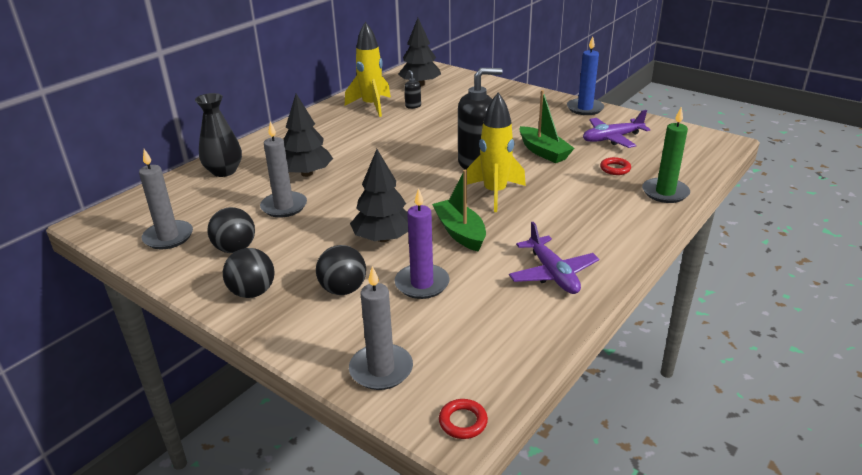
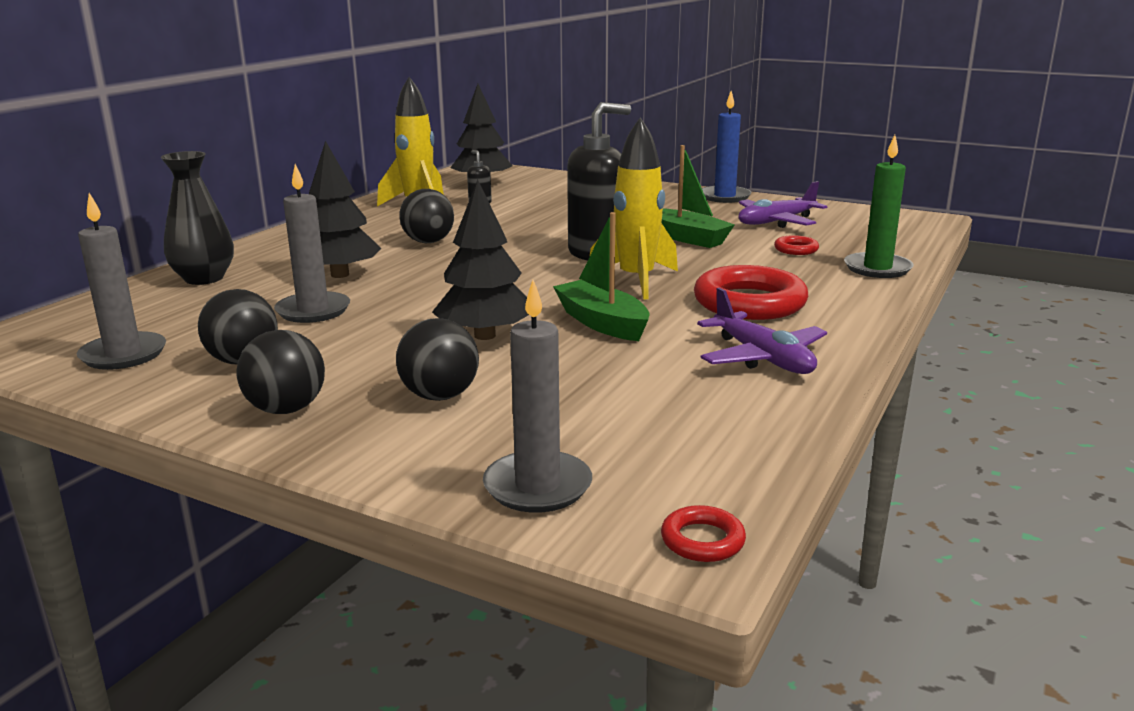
camera: 10 degrees left, 10 degrees down
(369, 145) = (428, 242): none -> black ball
(422, 284) = (566, 381): purple candle -> none
(563, 220) = (749, 303): none -> red ring

